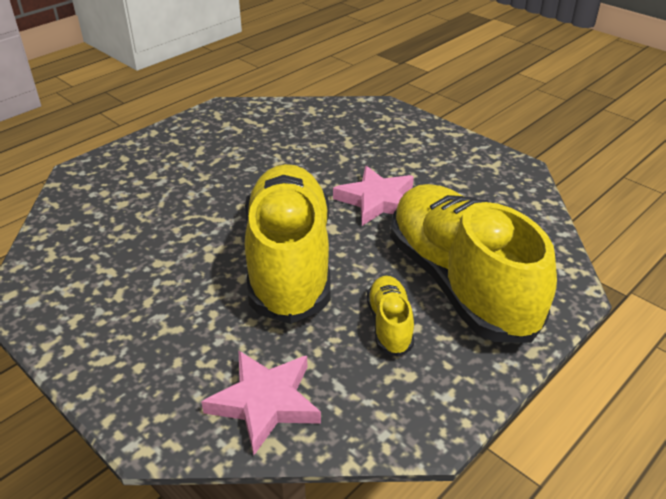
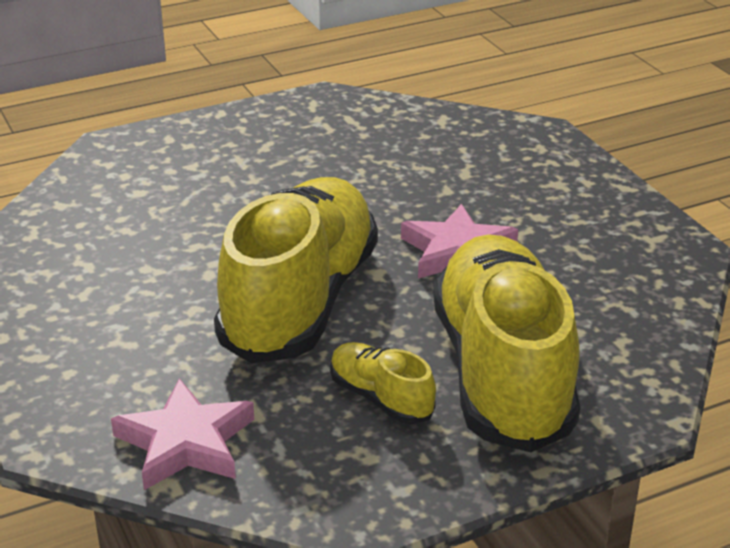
camera: 20 degrees right, 5 degrees down
(389, 324) = (380, 398): yellow shoe -> yellow shoe turned 60 degrees counterclockwise

